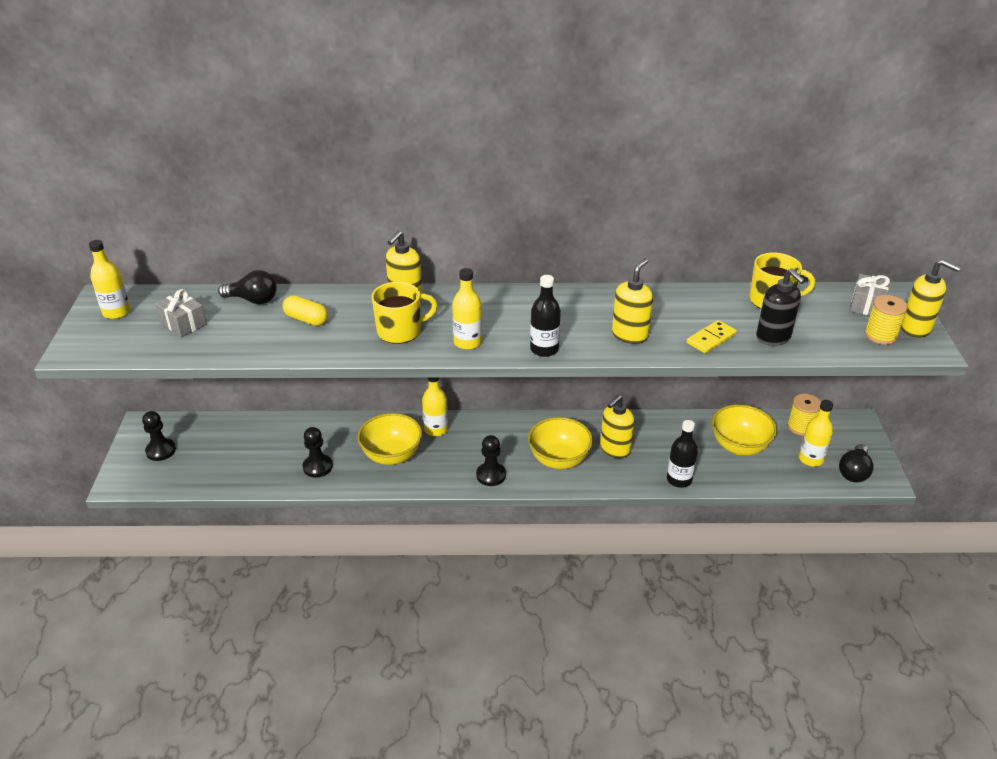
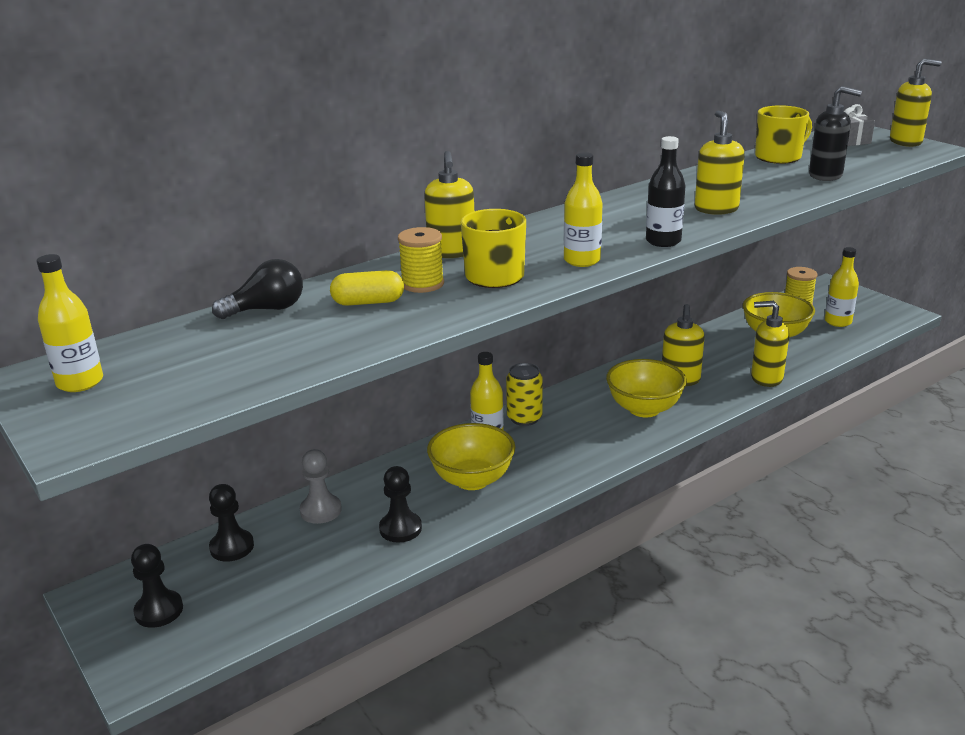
camera: 35 degrees left, 10 degrees down
(183, 323) = (206, 358): grey gift -> none
(292, 431) = (321, 510): none -> grey pawn
(475, 426) = (524, 418): none -> yellow can
(491, 475) = (600, 449): black pawn -> black pawn (232, 547)
(679, 480) = (766, 378): black bottle -> yellow soap dispenser
(711, 339) = (783, 191): yellow domino -> none
(854, 472) = (879, 317): black light bulb -> none
(880, 335) = (892, 152): yellow spool -> yellow spool (422, 284)

